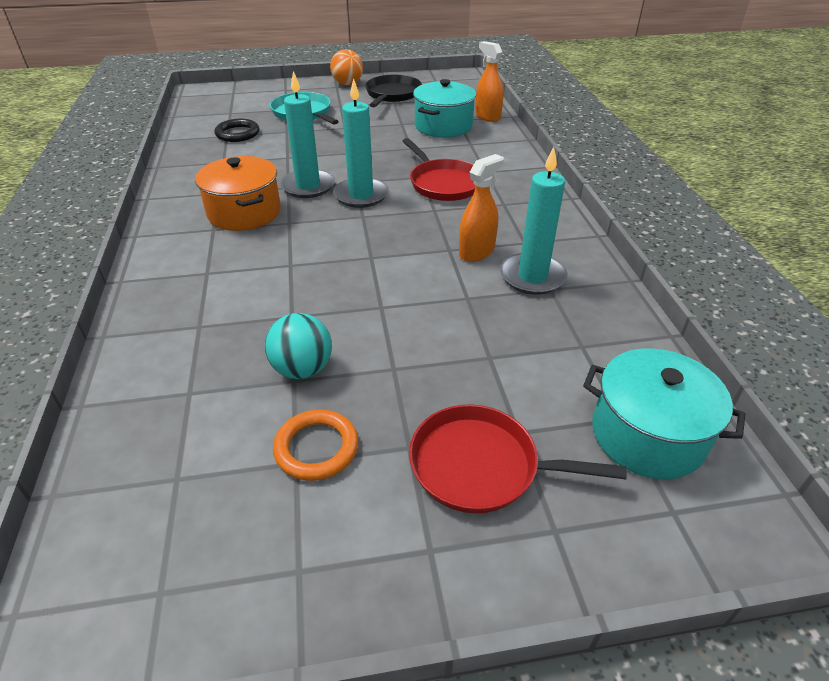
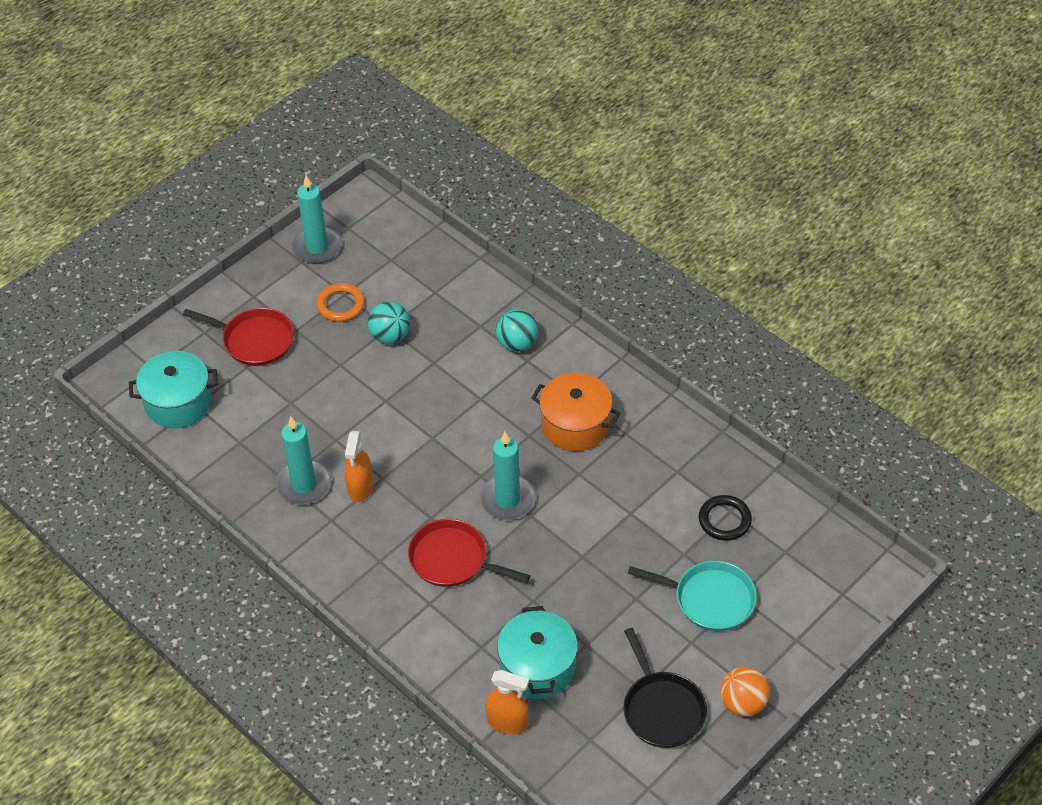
camera: 145 degrees right, 10 degrees up
(193, 290) = (517, 344): none -> turquoise ball
(308, 186) = (563, 484): turquoise candle -> turquoise candle (317, 247)
(480, 466) = (255, 340): red pan -> red pan turned 45 degrees clockwise

